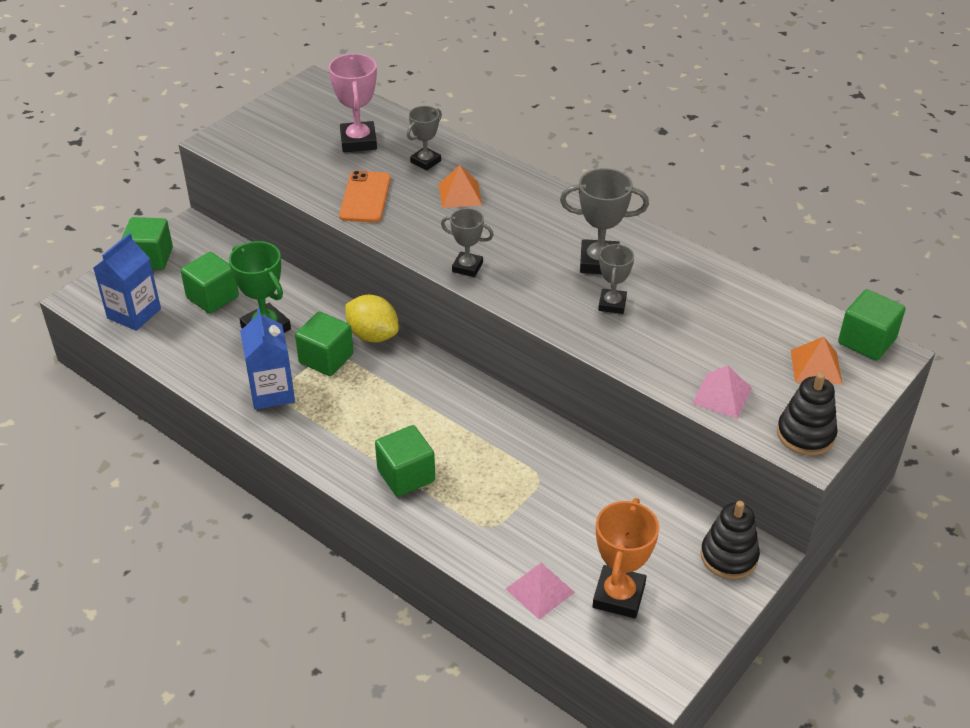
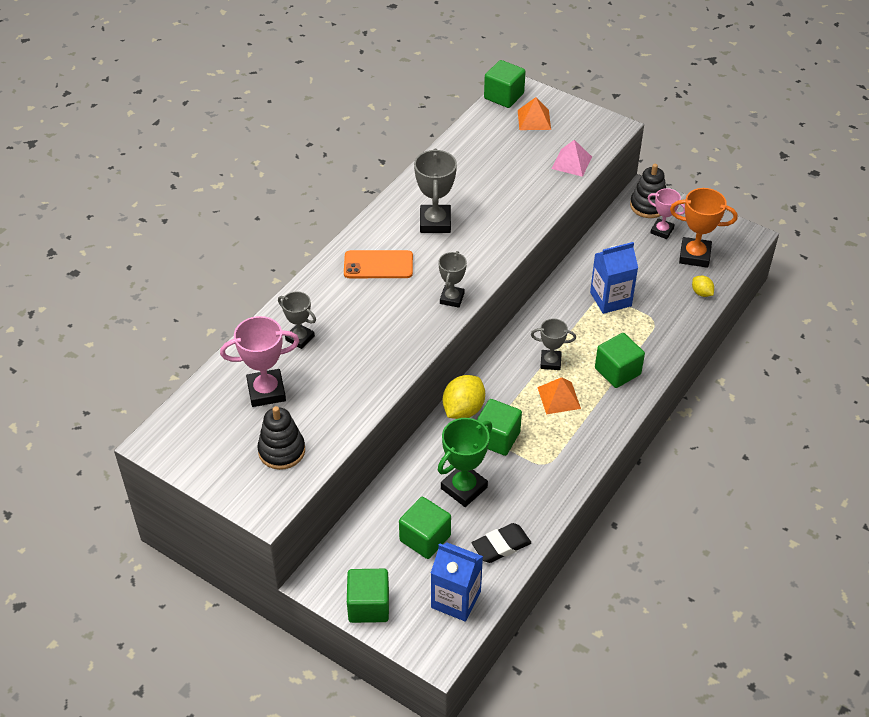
camera: 95 degrees left, 5 degrees up
(184, 350) = (501, 546): none -> black eraser
(272, 392) = (544, 469): blue carton -> blue carton (610, 299)
(365, 197) = (359, 375): orange phone -> orange phone (378, 265)
(460, 194) = (350, 310): orange pyramid -> orange pyramid (559, 398)
(539, 590) = (701, 293): pink pyramid -> yellow lemon
(612, 304) = (485, 215): grey trophy -> grey trophy (550, 362)
(673, 564) = (662, 231): none -> pink trophy
(805, 434) = (599, 128): black stacking toy -> black stacking toy (281, 451)

